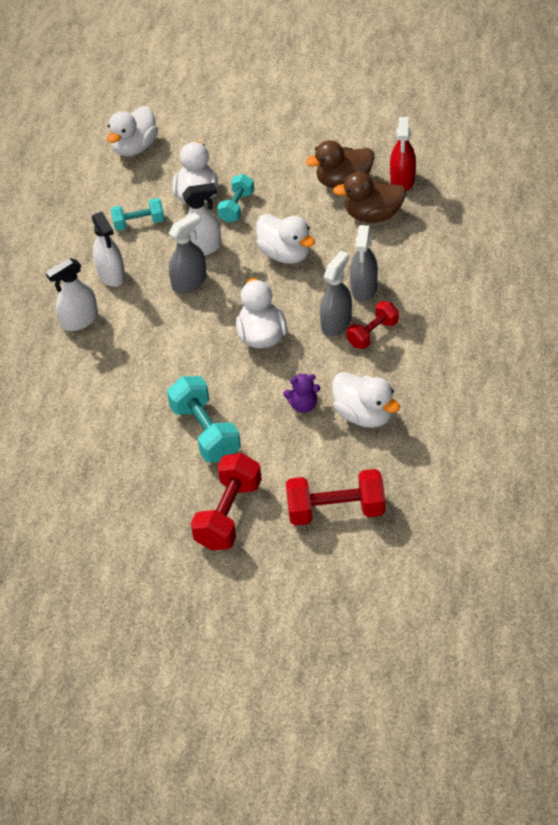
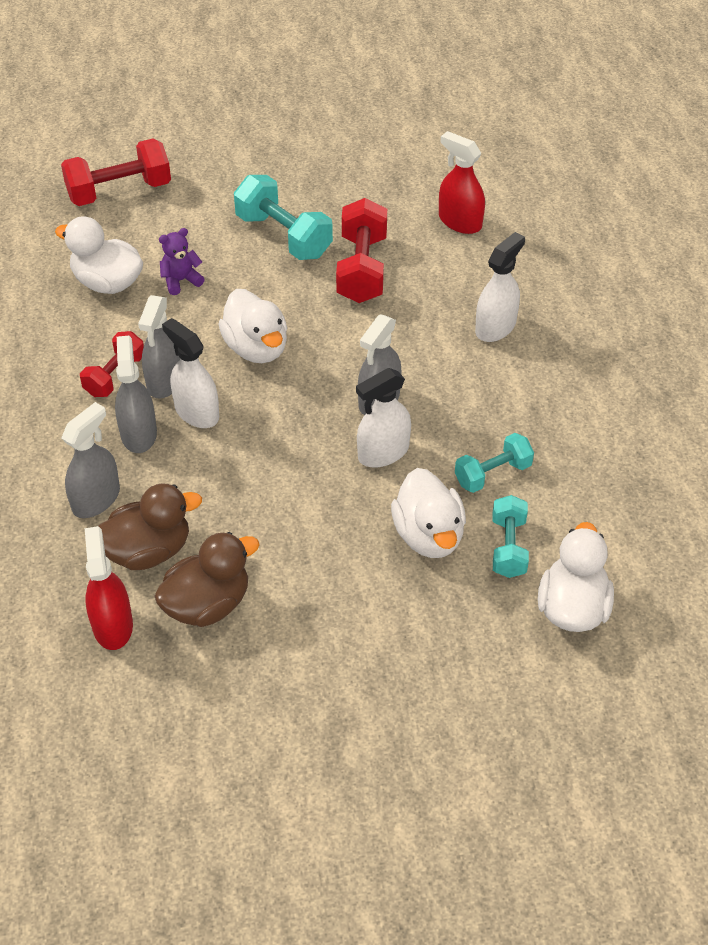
camera: 160 degrees right, 0 degrees up
(54, 417) = (460, 222): none -> red spray bottle
(111, 275) = (489, 391): white spray bottle -> white spray bottle (196, 412)
(228, 514) = (229, 170): red dumbbell -> red dumbbell (362, 269)
(237, 207) = (360, 527): turquoise dumbbell -> turquoise dumbbell (508, 547)
(285, 254) = (261, 464): white duck -> none
(400, 251) = (96, 499): none -> grey spray bottle

